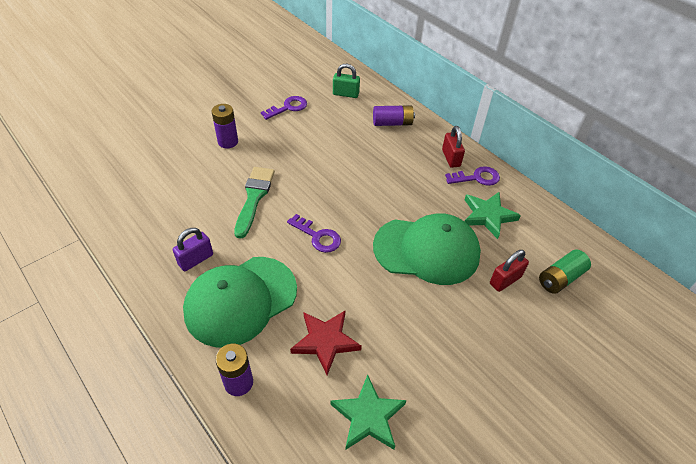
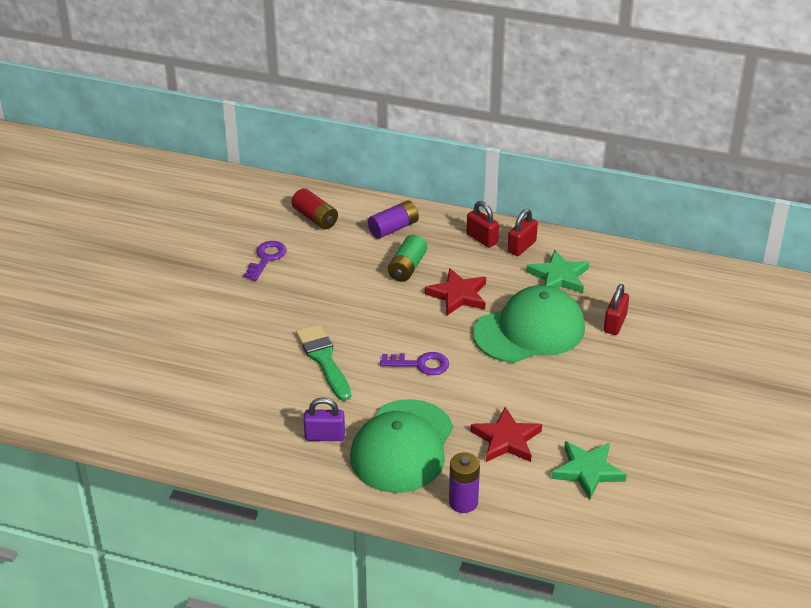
camera: 30 degrees left, 10 degrees down
(196, 259) = (325, 436): purple padlock -> purple padlock turned 75 degrees clockwise
(228, 142) = (238, 320): purple battery -> none
(345, 94) = (315, 218): green padlock -> red battery
(395, 194) = (458, 295): none -> red star
(477, 178) = (521, 247): purple key -> red padlock
(560, 278) = (658, 301): green battery -> green battery (407, 267)

